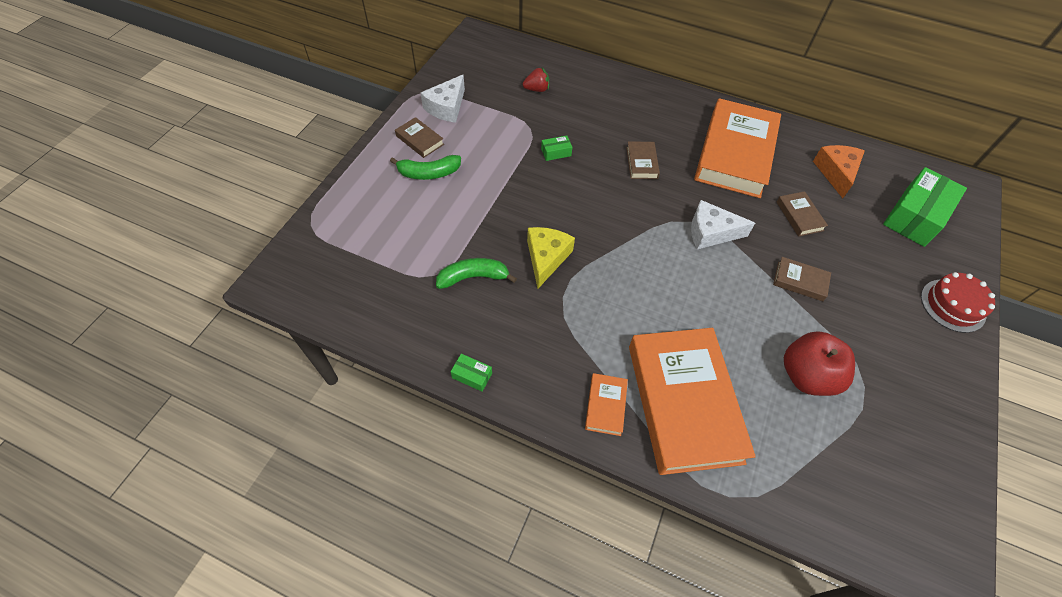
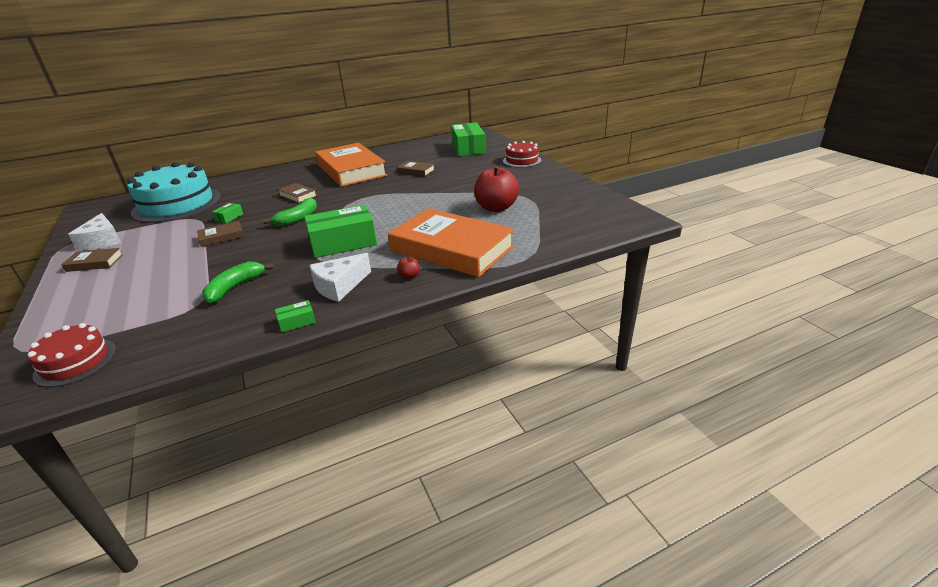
camera: 45 degrees left, 25 degrees down
(325, 273) = (75, 362): none -> red cake
(429, 173) = (126, 271): green banana -> green banana (298, 218)
(537, 89) = (177, 204): red strawberry -> turquoise cake
(546, 258) = (283, 253): yellow cheese -> none
(604, 291) = (343, 243): none -> green box
(605, 406) = (409, 276): orange book -> red apple
(711, 232) = (377, 196): white cheese -> white cheese (339, 286)
(800, 281) = (447, 187): brown book -> brown book (221, 237)
(836, 173) = (413, 153): orange cheese -> none

